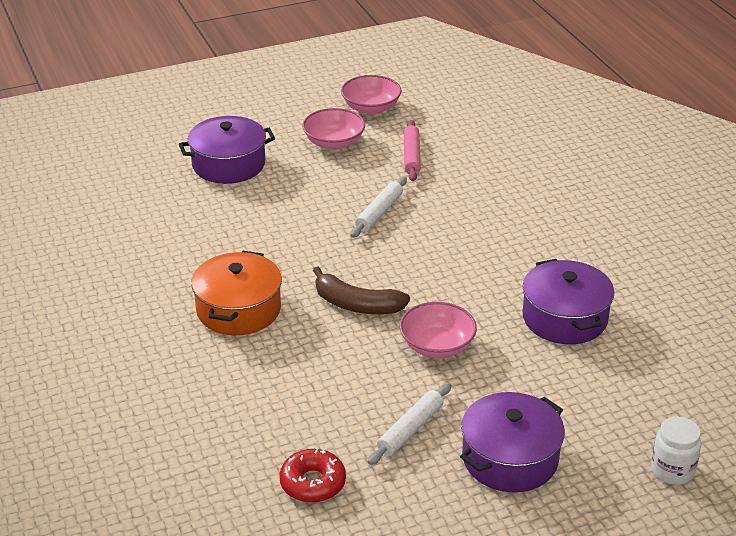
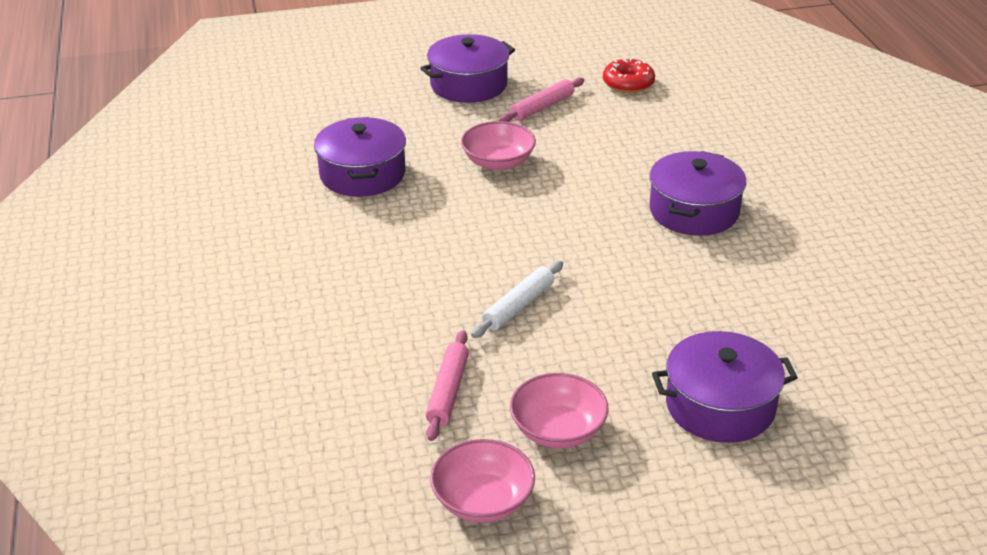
camera: 170 degrees left, 0 degrees up
(239, 309) = (694, 211): orange pot -> purple pot
(356, 304) = (568, 204): brown banana -> none
(410, 430) = (542, 107): white rolling pin -> pink rolling pin
(672, 470) = (348, 69): white jar -> none

